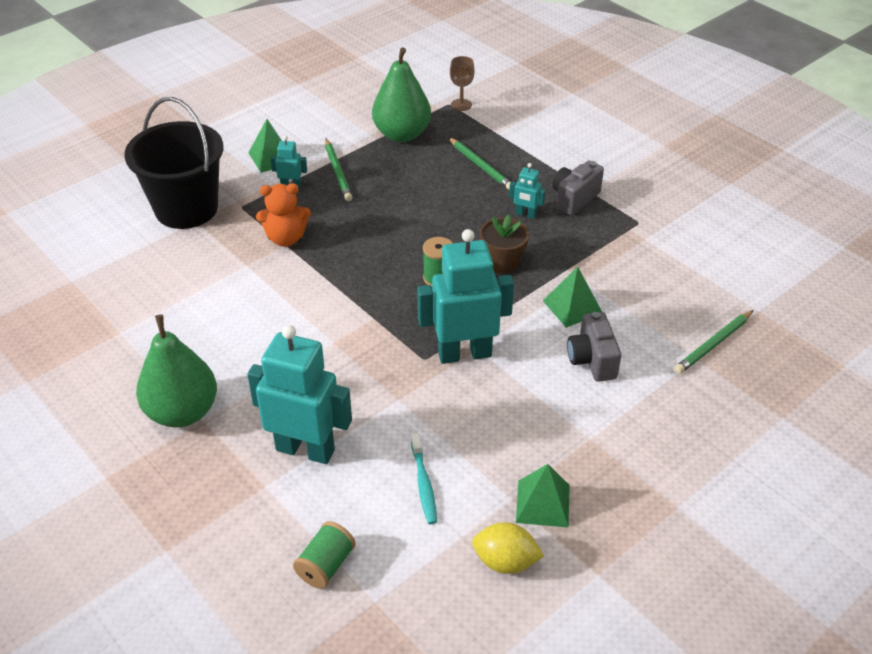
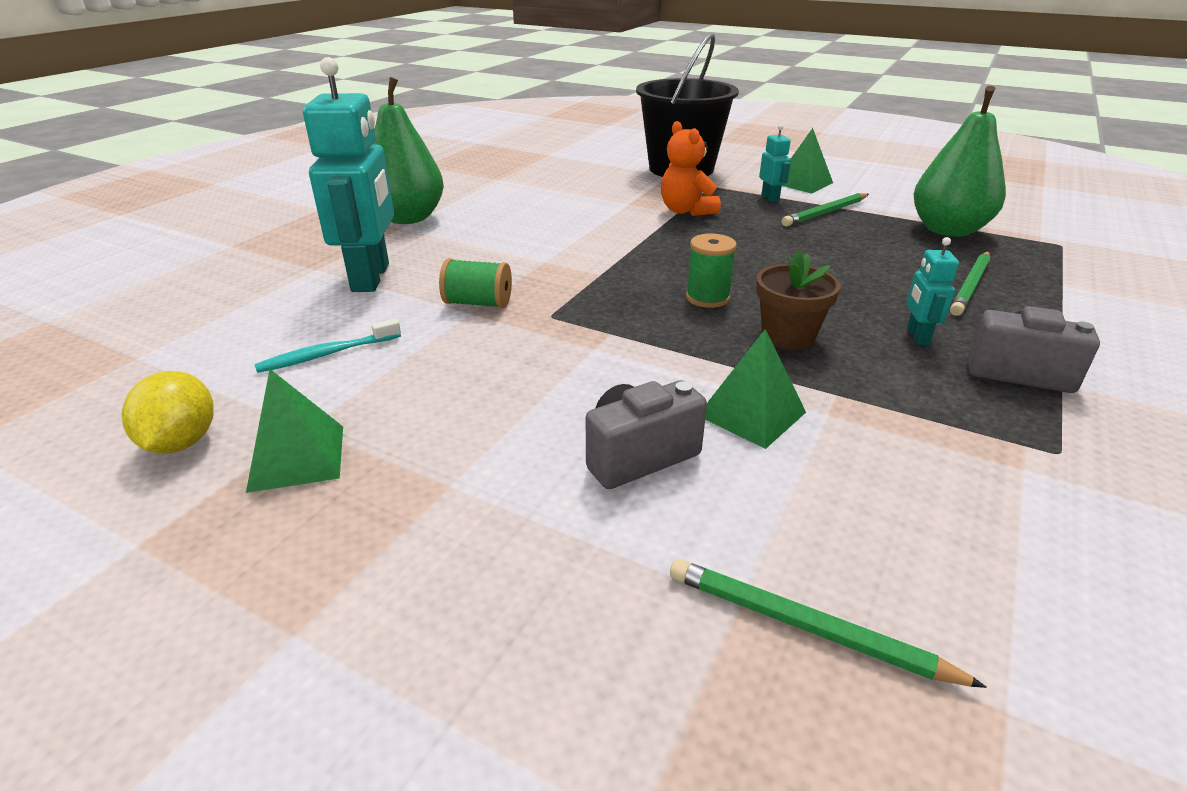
camera: 70 degrees right, 10 degrees down
(326, 565) = (199, 319): green spool -> green spool (478, 303)
(461, 105) = (1074, 252): brown goblet -> none
(464, 353) = (578, 340): turquoise robot -> none

